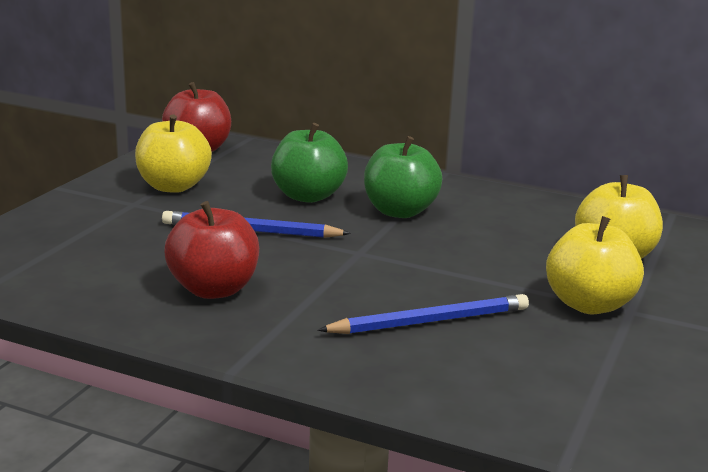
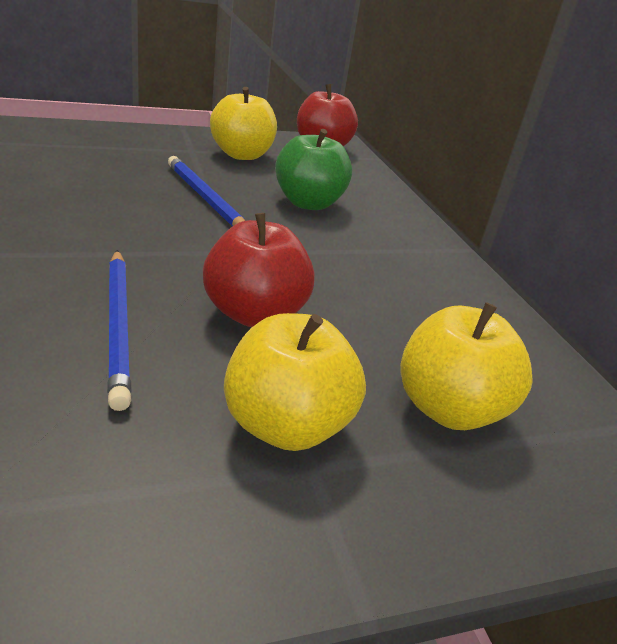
camera: 45 degrees right, 10 degrees up
(214, 289) = (73, 210): red apple -> red apple (254, 313)
(399, 211) = (346, 248): green apple -> none
(429, 321) = (118, 325): blue pencil -> blue pencil turned 45 degrees clockwise

